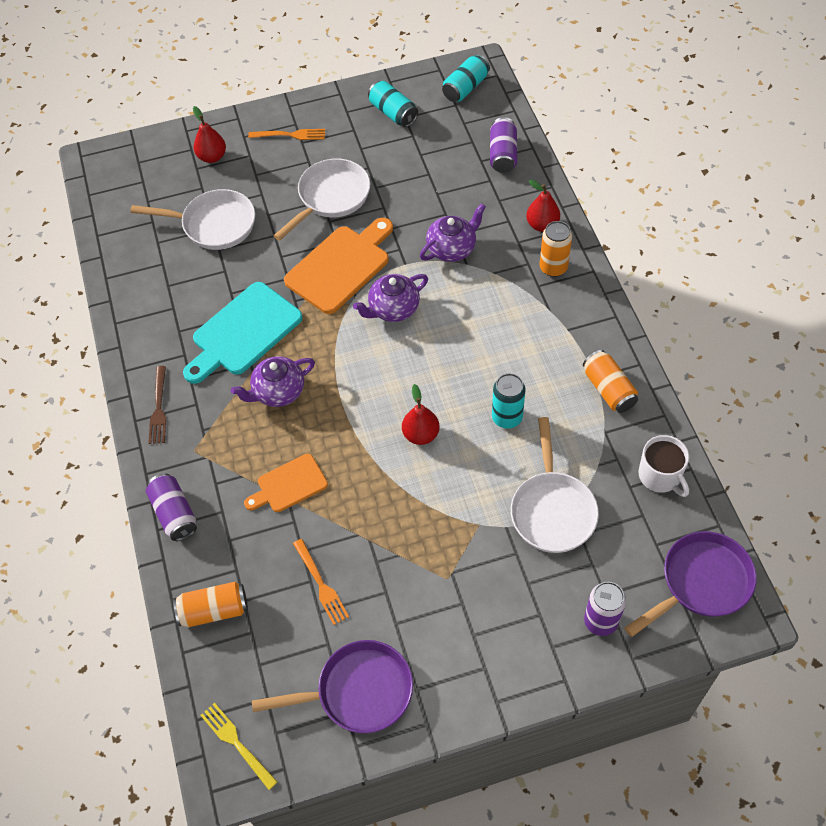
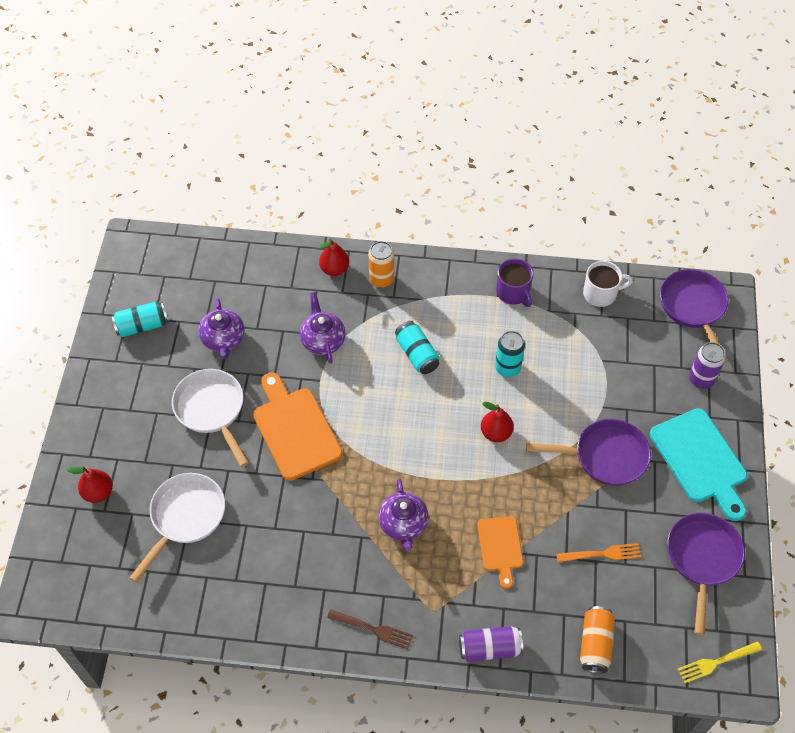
camera: 70 degrees left, 0 degrees up
(243, 332) = (325, 532): turquoise cutting board -> turquoise cutting board (700, 460)
(290, 135) = (114, 416): orange fork -> none
(393, 309) = (362, 406): purple teapot -> purple teapot (223, 340)
(443, 549) = (605, 456): none -> purple pan
(465, 88) = (149, 261): turquoise can -> turquoise can (417, 354)
(503, 154) = (243, 265): purple can -> none
(552, 510) = (600, 371): white pan -> none
(608, 389) = (513, 292): orange can -> purple mug

